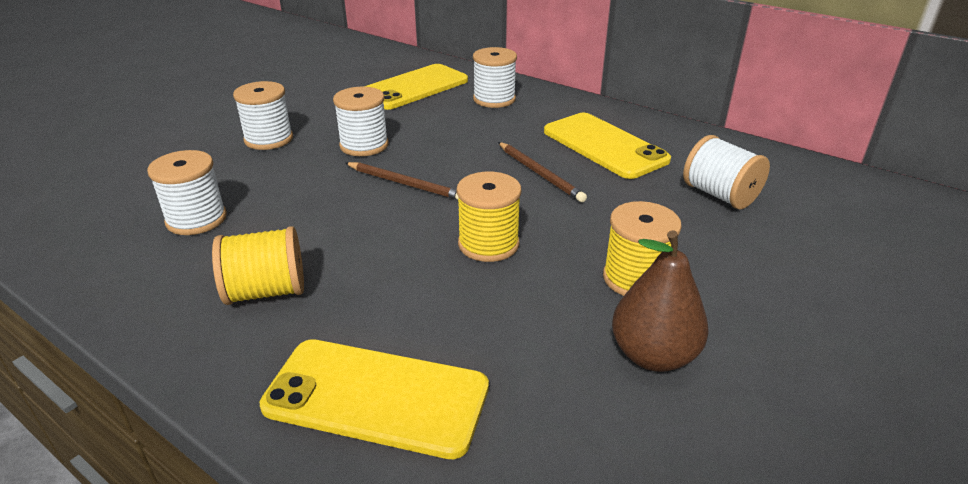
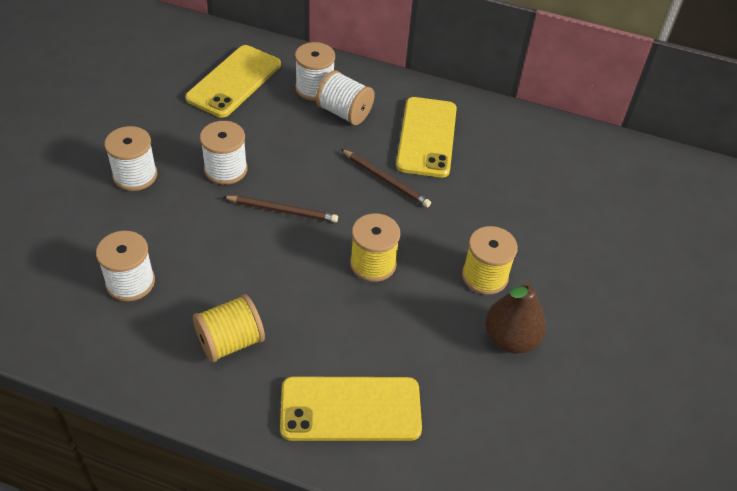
camera: 20 degrees left, 15 degrees up
(604, 146) = (426, 137): yellow phone -> yellow phone turned 60 degrees clockwise
(719, 195) = (525, 181): white spool -> white spool (344, 112)

